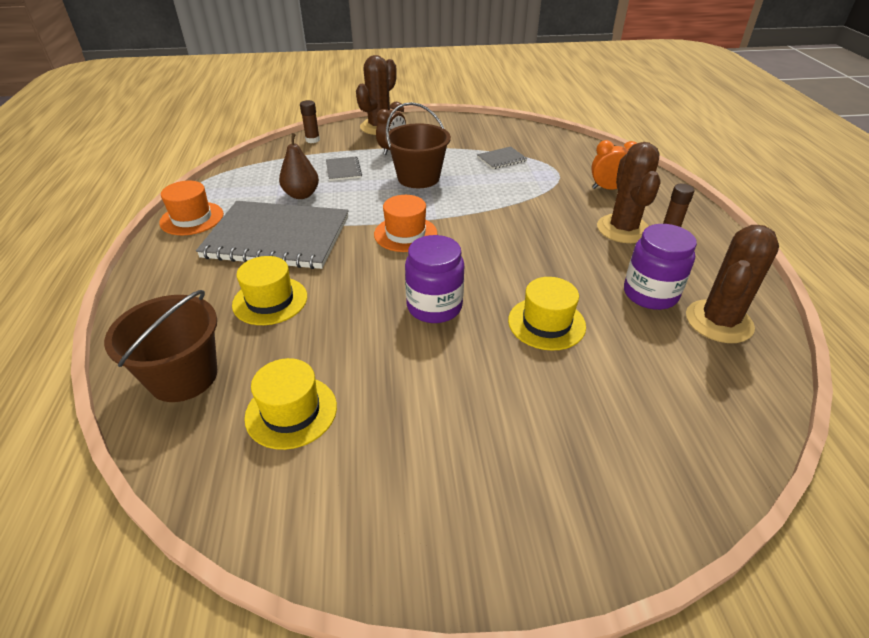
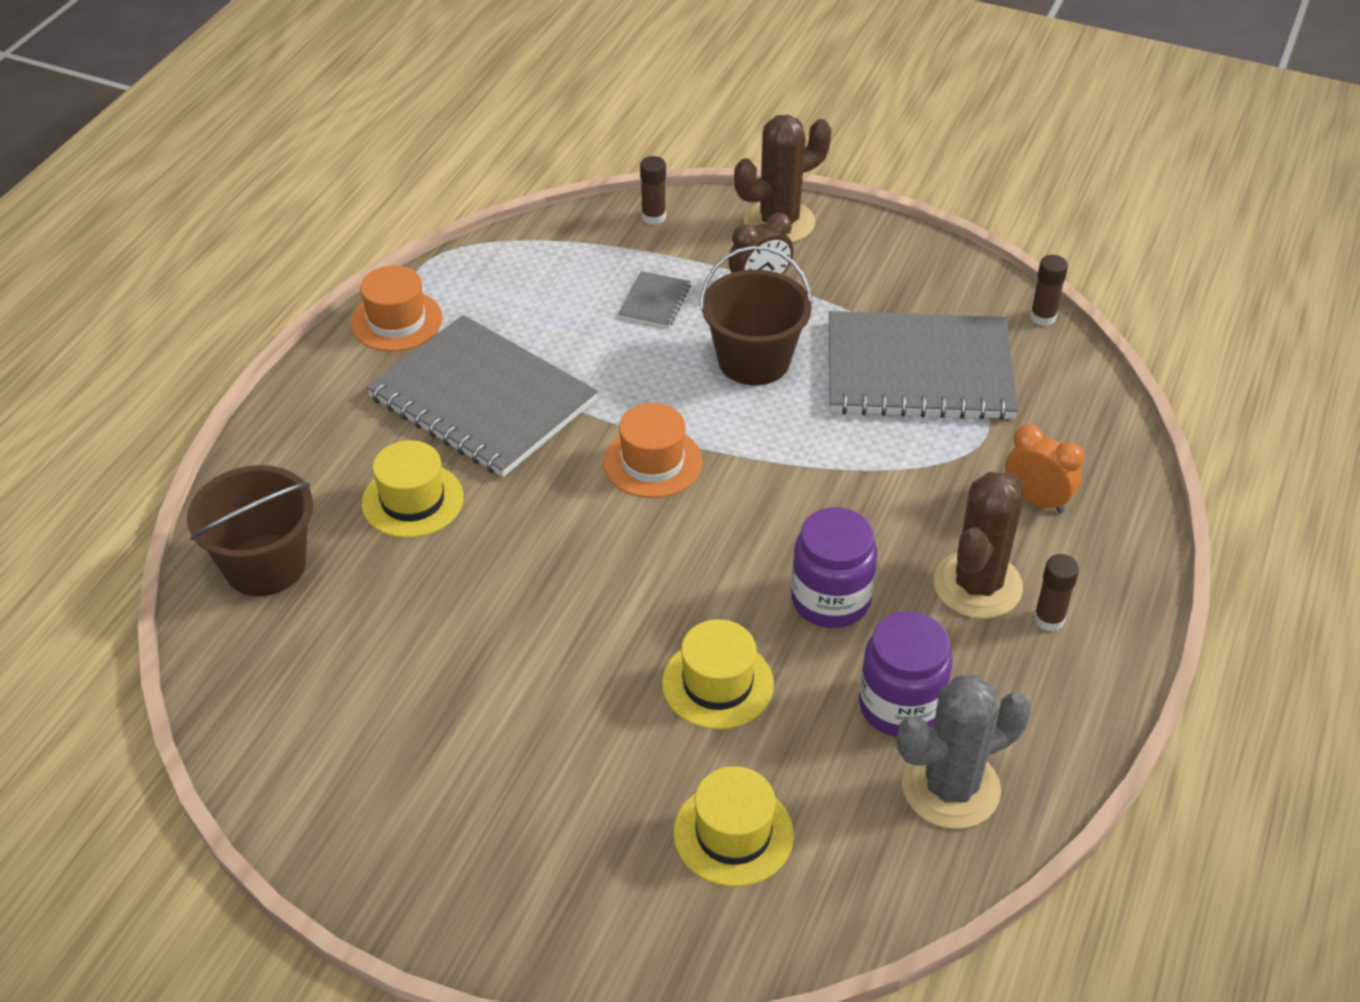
camera: 30 degrees right, 5 degrees up
(291, 411) = (346, 660): yellow hat -> yellow hat (733, 834)
(301, 195) = (562, 331): brown pear -> none
(434, 307) = (598, 596): purple jar -> purple jar (830, 600)
(501, 159) = (919, 370): grey notebook -> grey notebook, size x2.48
(534, 128) = (1043, 317): none -> brown glue stick
(718, 321) = (950, 788): brown cactus -> grey cactus

